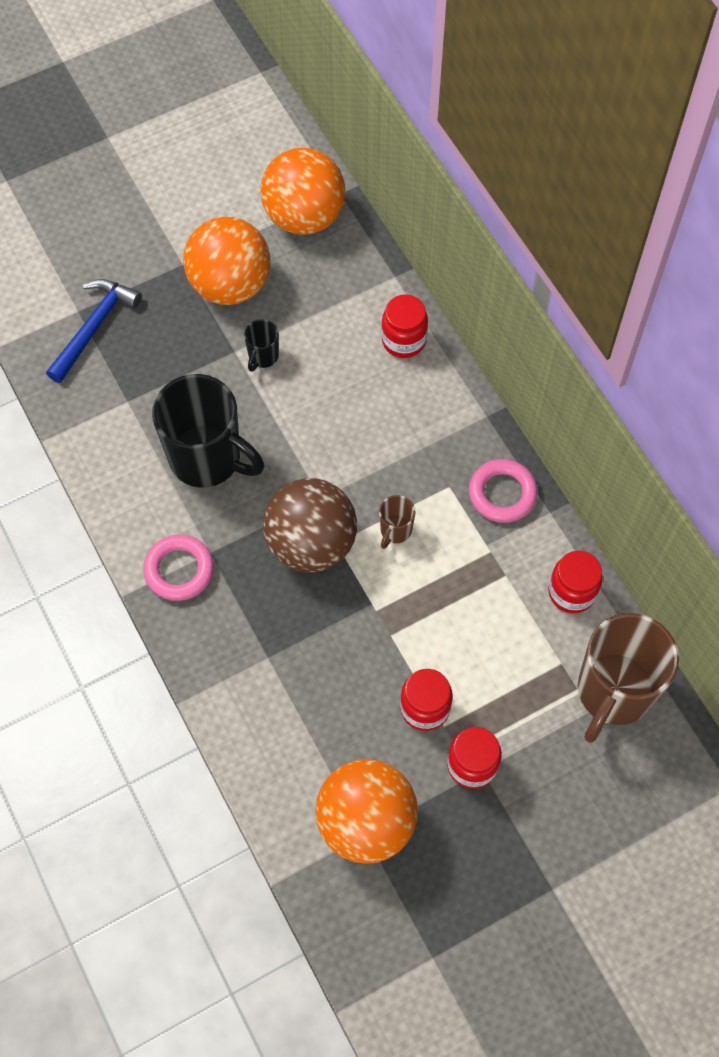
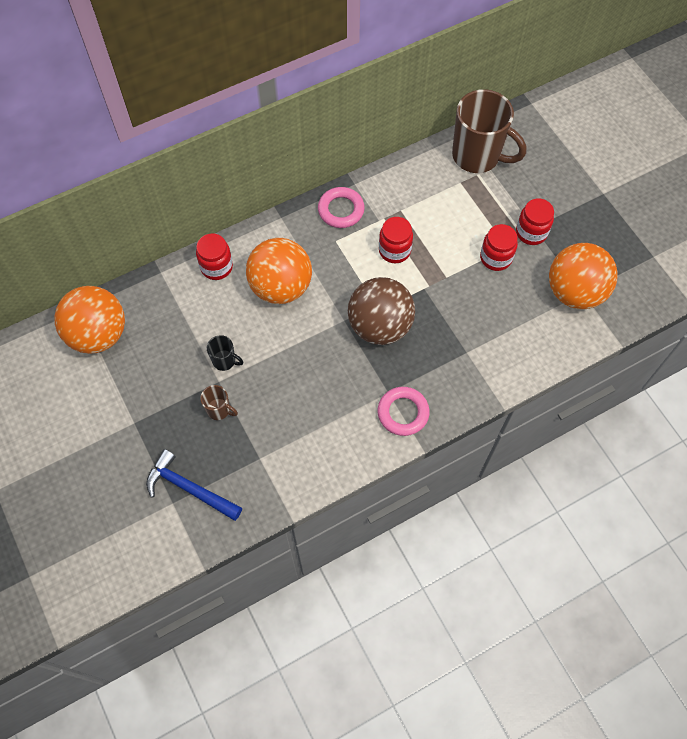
camera: 90 degrees left, 0 degrees up
(207, 459) = (311, 397): black mug -> none
(230, 285) = (157, 386): orange ball -> orange ball (281, 287)
(395, 530) = (369, 274): brown mug -> brown mug (219, 410)
(571, 592) = (411, 174): red jar -> red jar (394, 250)

